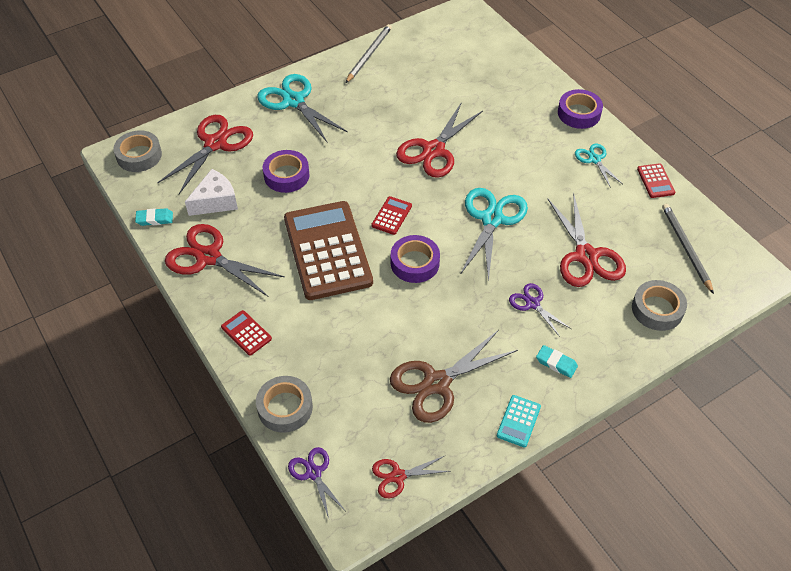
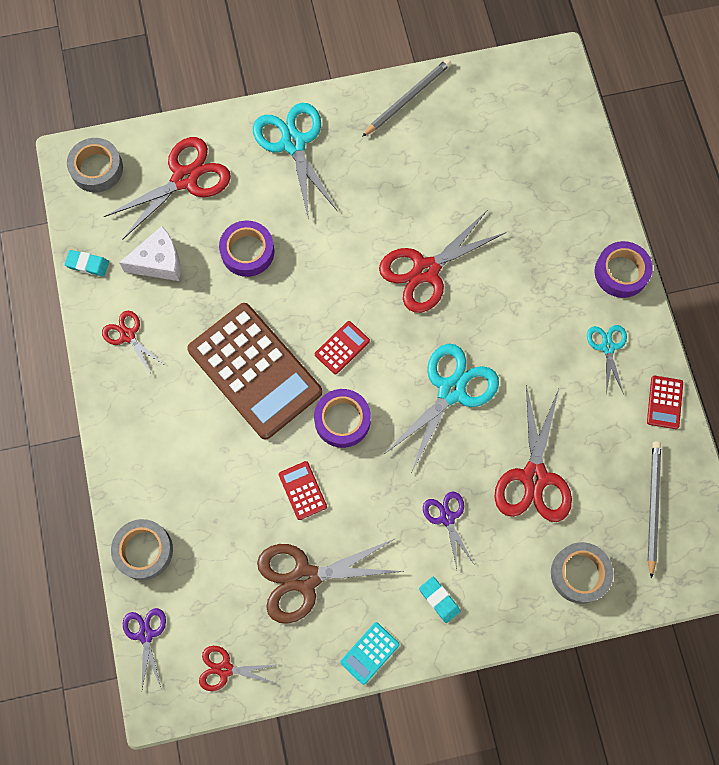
camera: 20 degrees right, 20 degrees up
(208, 257) = (128, 335): red scissors -> red scissors, size x0.54
(246, 333) = (135, 447): red calculator -> red calculator (302, 490)
(327, 250) = (255, 371): brown calculator -> brown calculator turned 135 degrees clockwise

